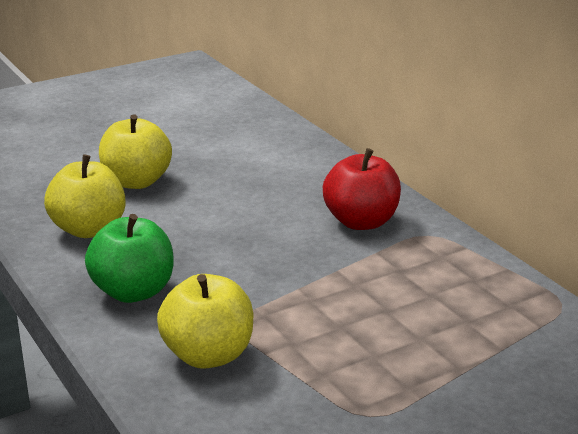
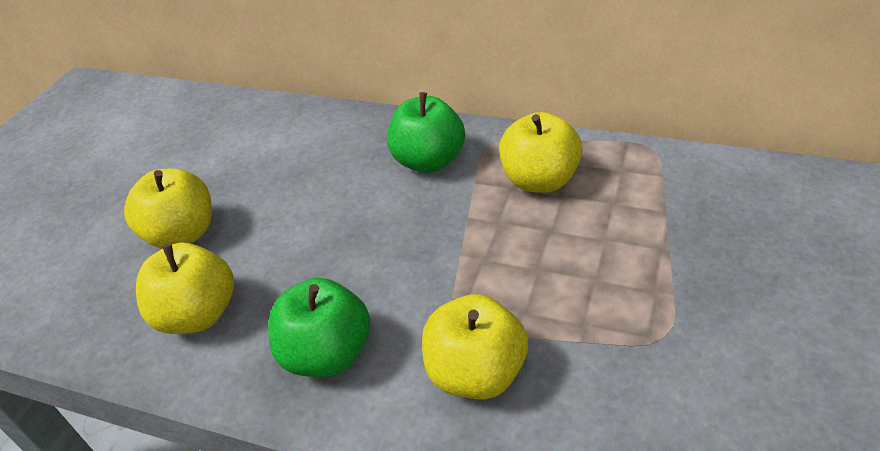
camera: 35 degrees left, 15 degrees up
(361, 222) = (428, 161): red apple -> green apple
(428, 276) = (539, 180): none -> yellow apple

